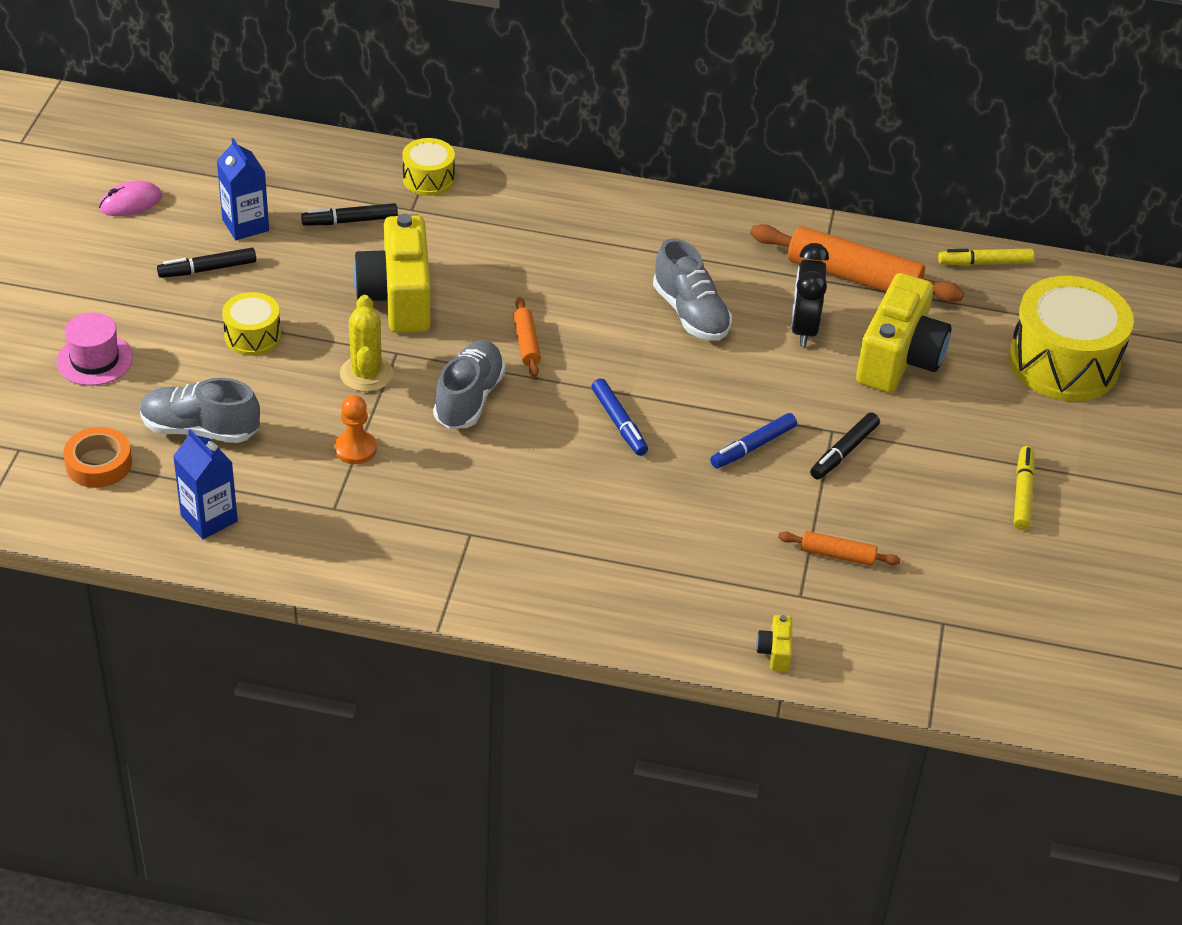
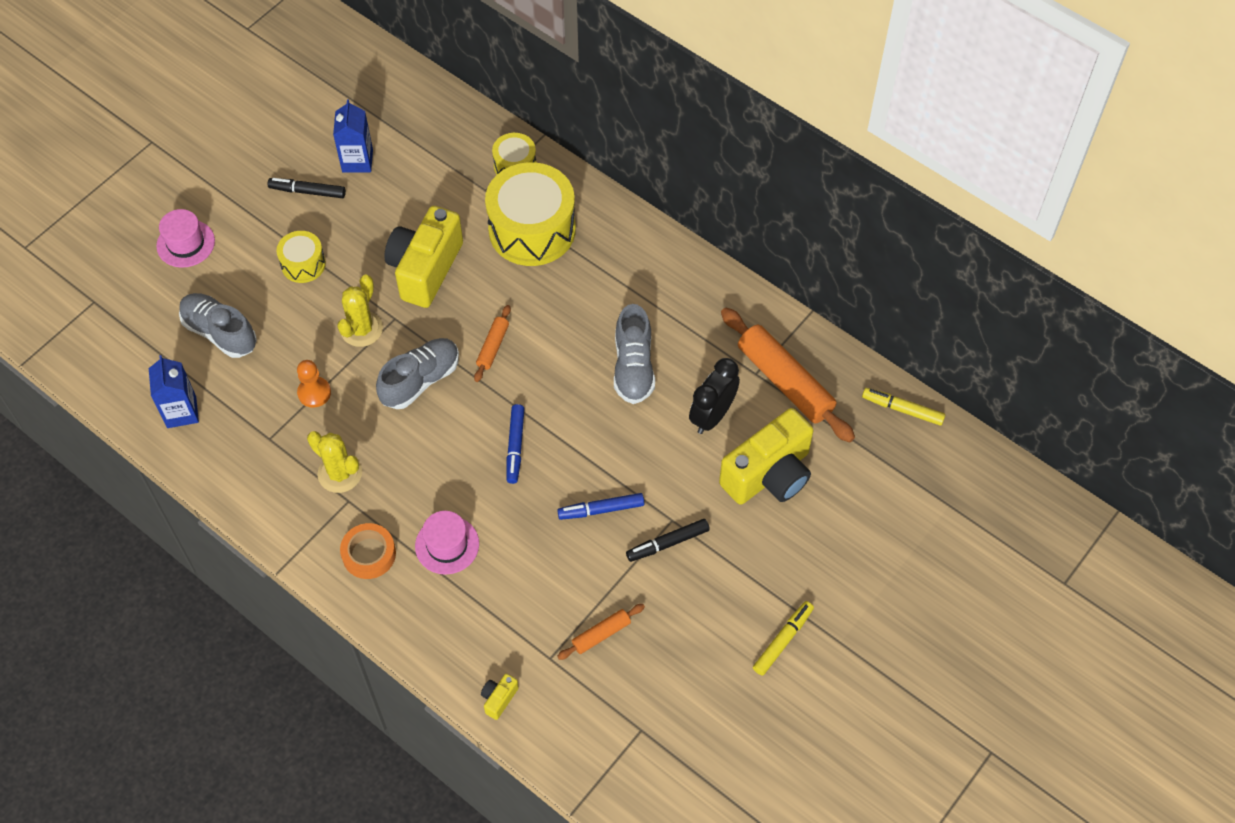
camera: 30 degrees right, 15 degrees up
(99, 464) = (137, 335): orange tape -> orange tape (369, 554)
(130, 202) = (290, 111): pink mouse -> none
(350, 221) = (434, 184): black marker -> none
(441, 512) = (340, 473): none -> yellow cactus
(612, 535) = (447, 545): none -> pink hat
(838, 555) = (601, 634): orange rolling pin -> orange rolling pin turned 75 degrees counterclockwise
(1063, 362) = (902, 532): yellow drum -> yellow drum (532, 230)

